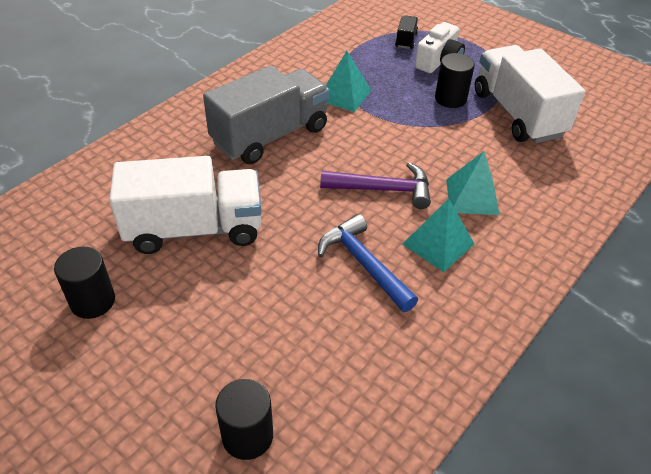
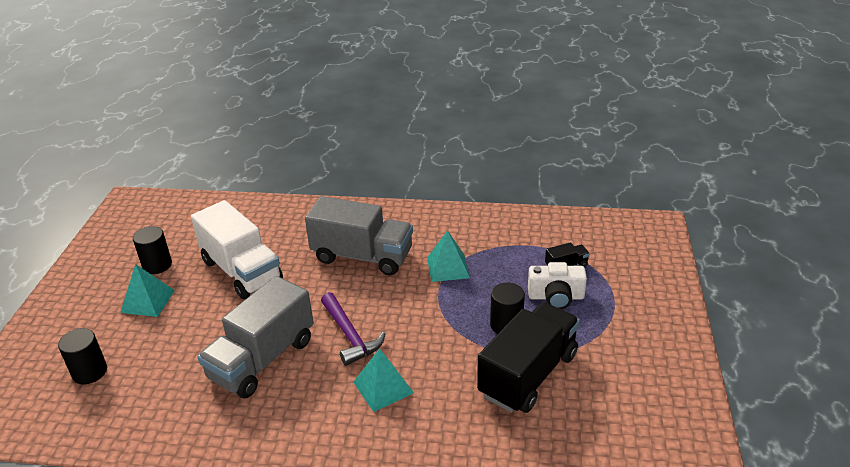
camera: 60 degrees right, 10 degrees down
(364, 264) = (262, 359): blue hammer -> grey truck
(438, 244) = (311, 389): turquoise pyramid -> turquoise pyramid (147, 301)
(517, 114) = (528, 374): white truck -> black truck

